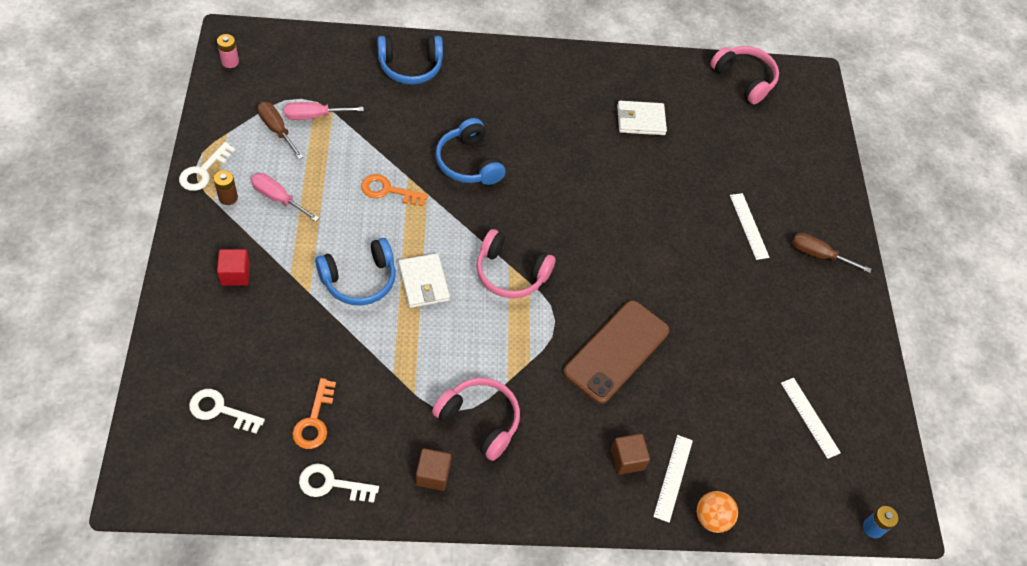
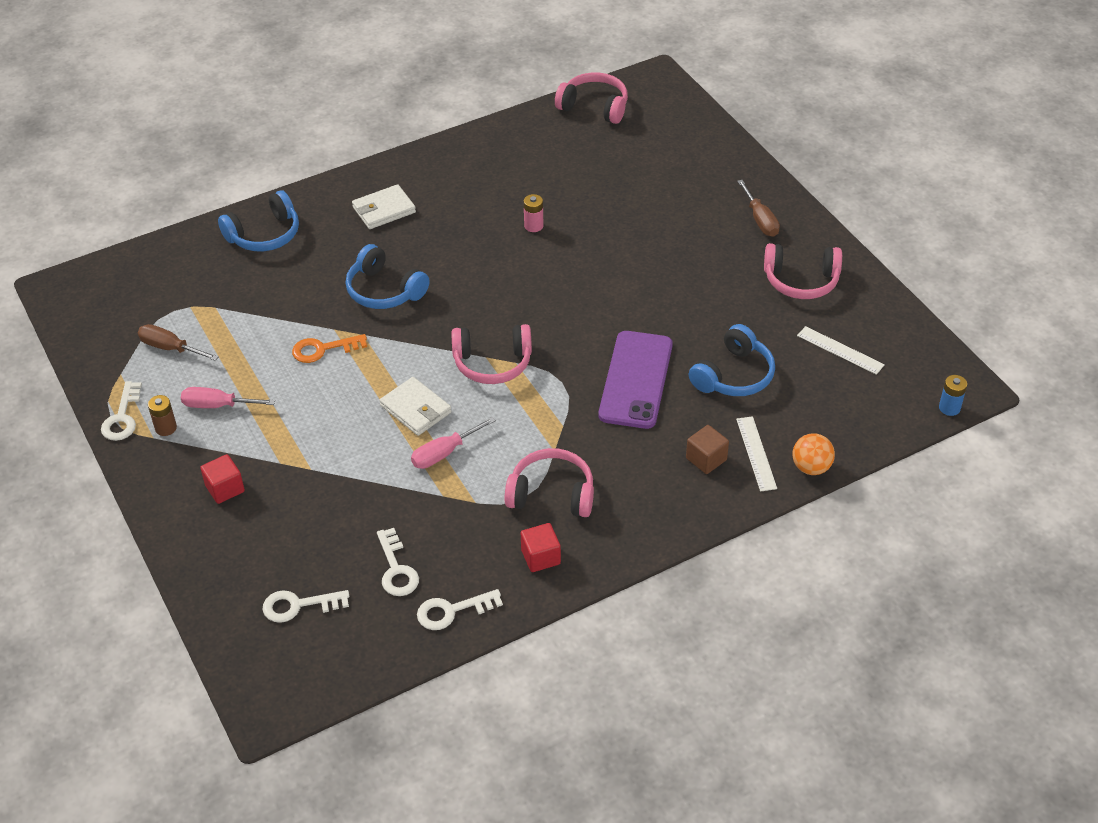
camera: 20 degrees left, 10 degrees down
(230, 62) = (74, 311): pink battery -> pink battery (533, 226)
(314, 116) = (199, 319): pink screwdriver -> pink screwdriver (444, 453)
(314, 420) = (396, 569): orange key -> white key
(359, 279) = (351, 435): blue headphones -> blue headphones (733, 375)
(433, 475) = (540, 557): brown cube -> red cube
(616, 351) = (635, 380): brown phone -> purple phone
(640, 120) = (522, 183): white wallet -> white wallet (384, 210)
(749, 226) = (683, 225): white ruler -> none
(817, 331) = (801, 281): none -> pink headphones
(818, 255) = (760, 220): brown screwdriver -> brown screwdriver turned 105 degrees counterclockwise

